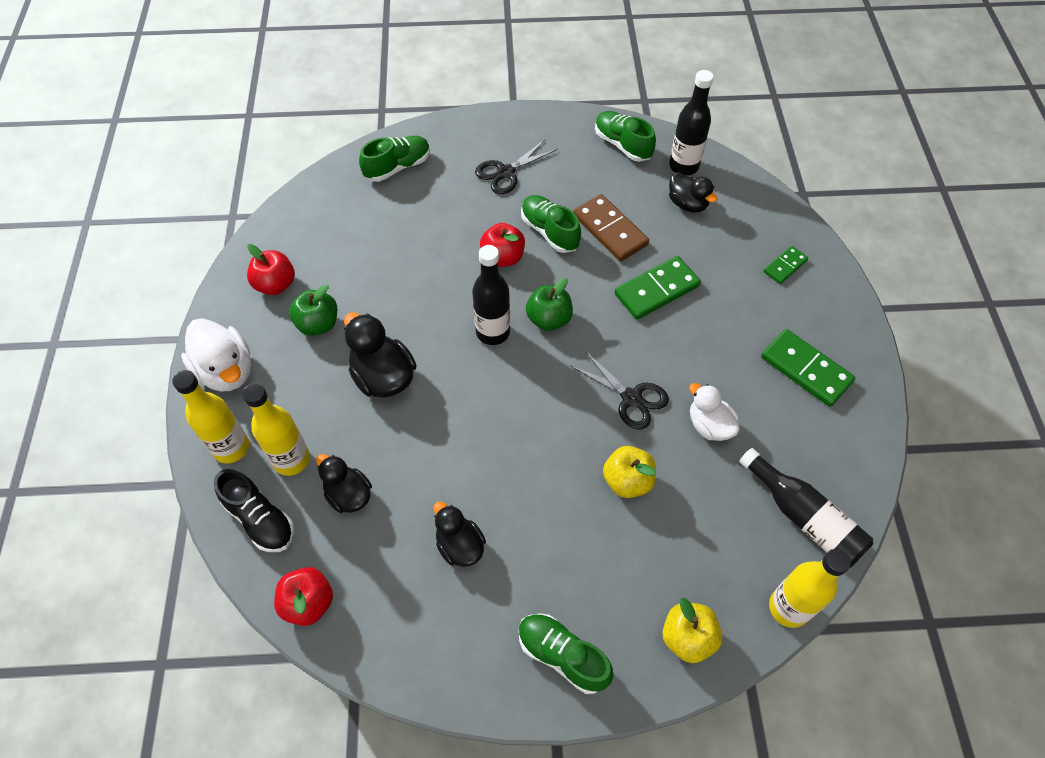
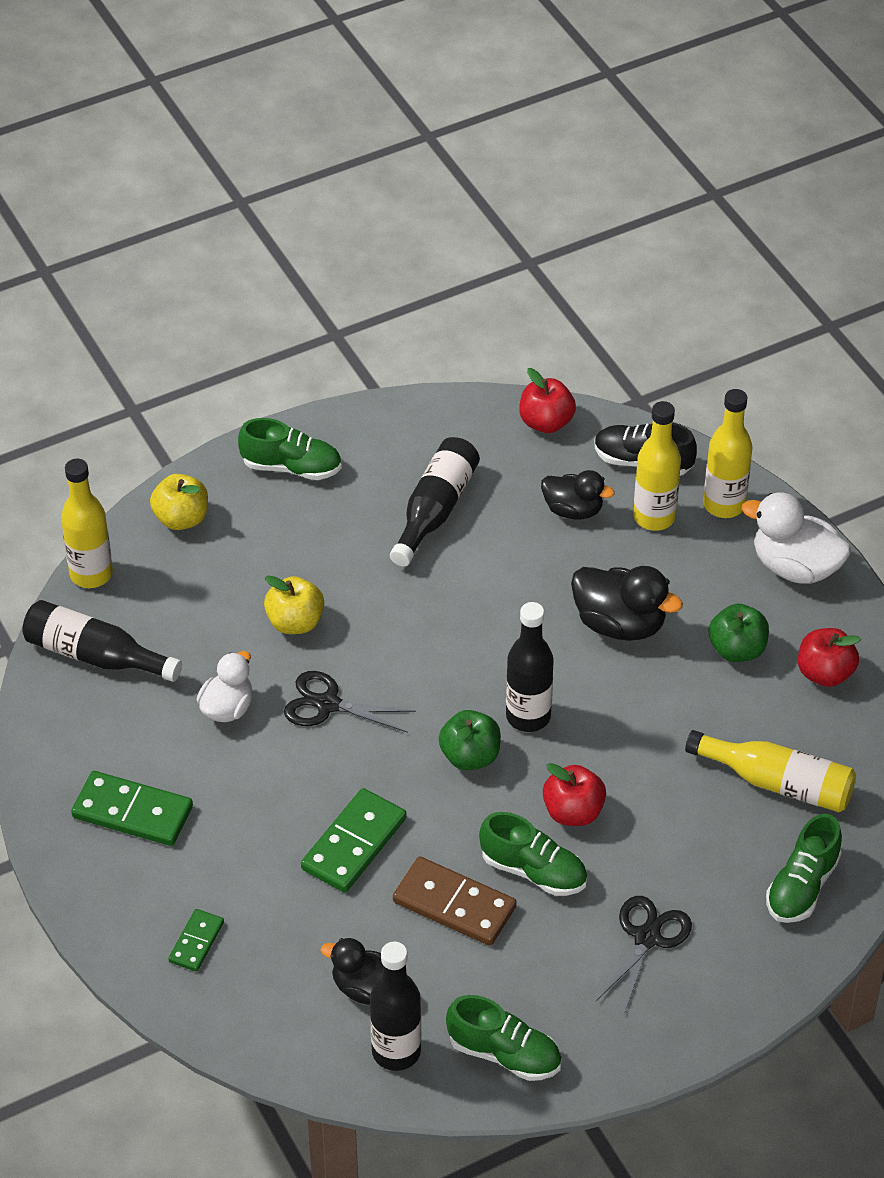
camera: 155 degrees right, 10 degrees down
(364, 227) = (778, 783): none -> yellow bottle
(460, 545) = (435, 510): black duck -> black bottle
(709, 425) = (227, 708): white duck -> white duck turned 90 degrees counterclockwise

